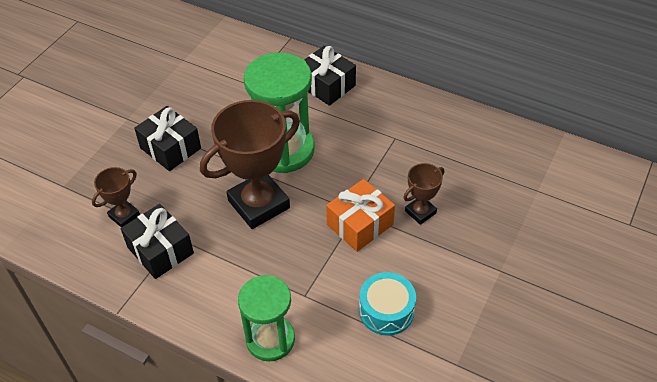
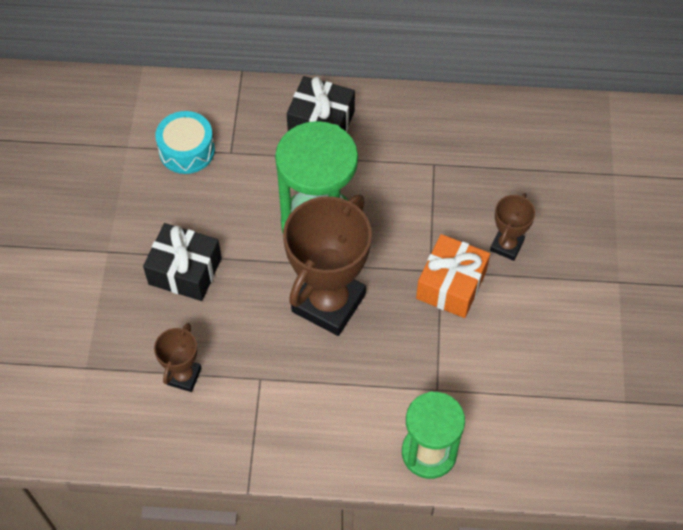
camera: 25 degrees left, 10 degrees up
(160, 250) = (251, 401): black gift -> none
(386, 310) = (529, 372): turquoise drum -> turquoise drum (187, 150)

